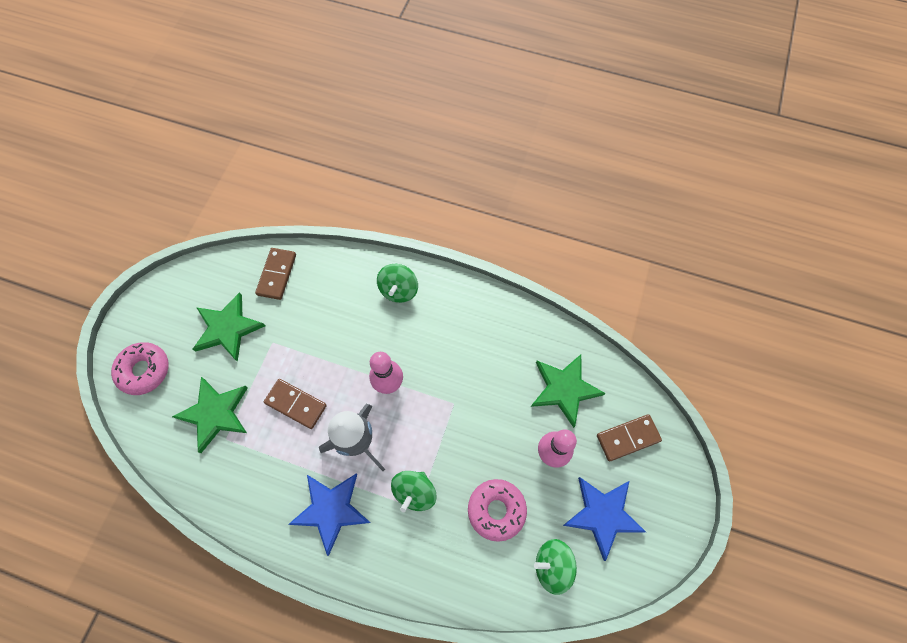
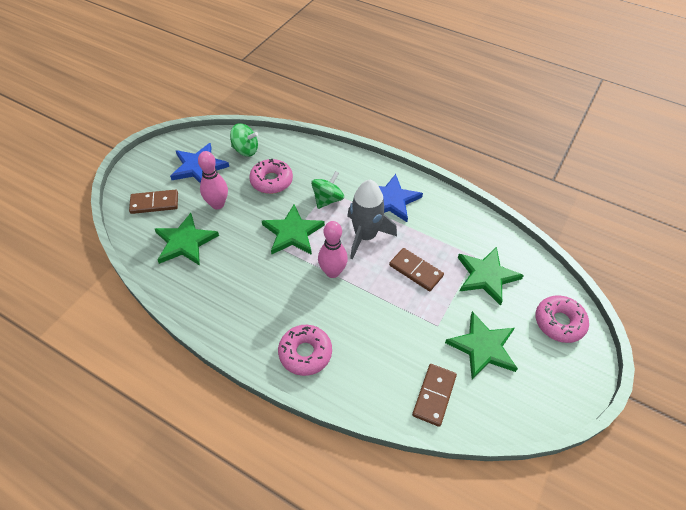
camera: 170 degrees left, 15 degrees down
(399, 290) = (305, 353): green spinning top -> pink donut
(446, 428) = (292, 233): none -> green star

